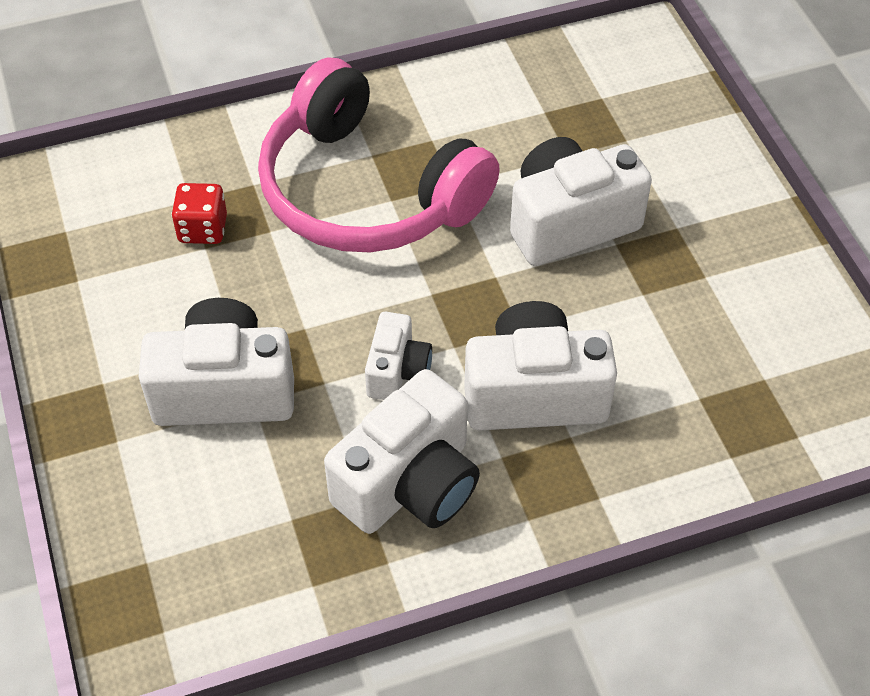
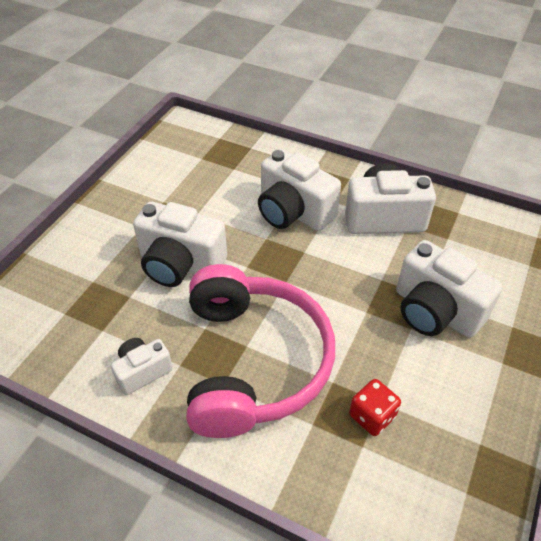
camera: 135 degrees left, 5 degrees down
(397, 371) = (342, 260): white camera -> white camera (142, 371)

